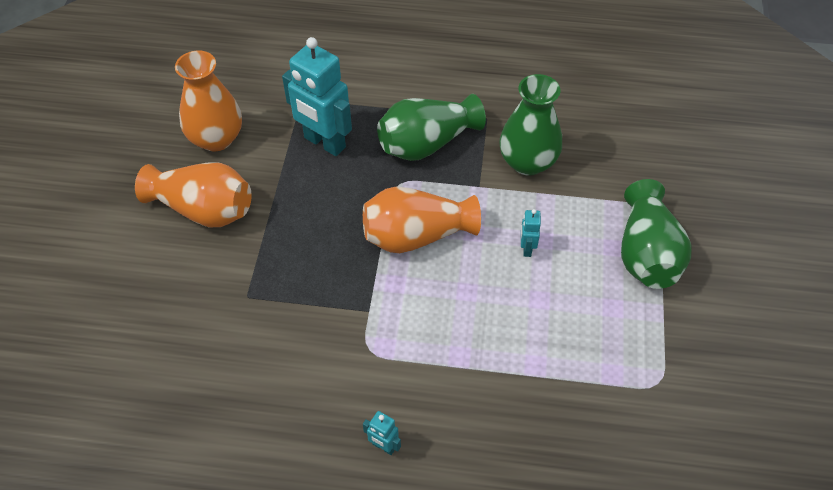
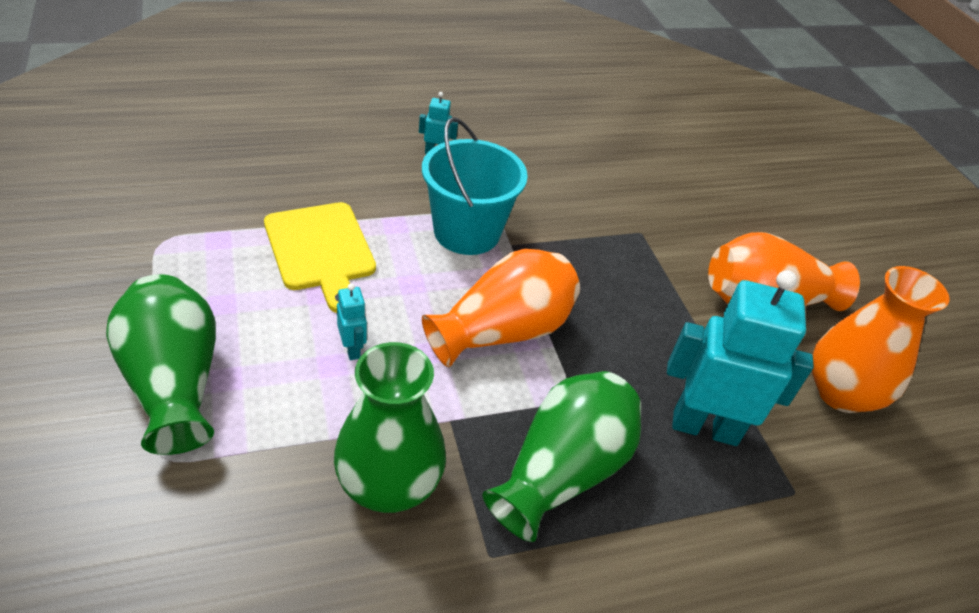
camera: 150 degrees right, 10 degrees down
(400, 333) = (467, 232): none -> turquoise bucket
(529, 342) = (321, 250): none -> yellow cutting board

